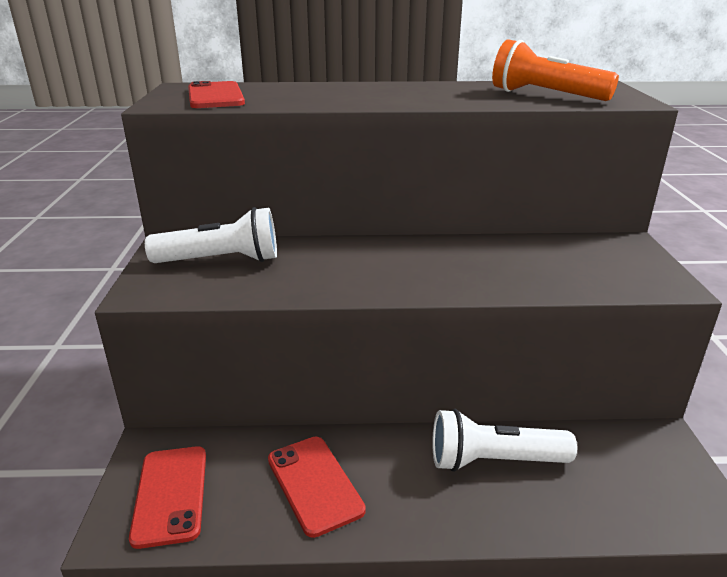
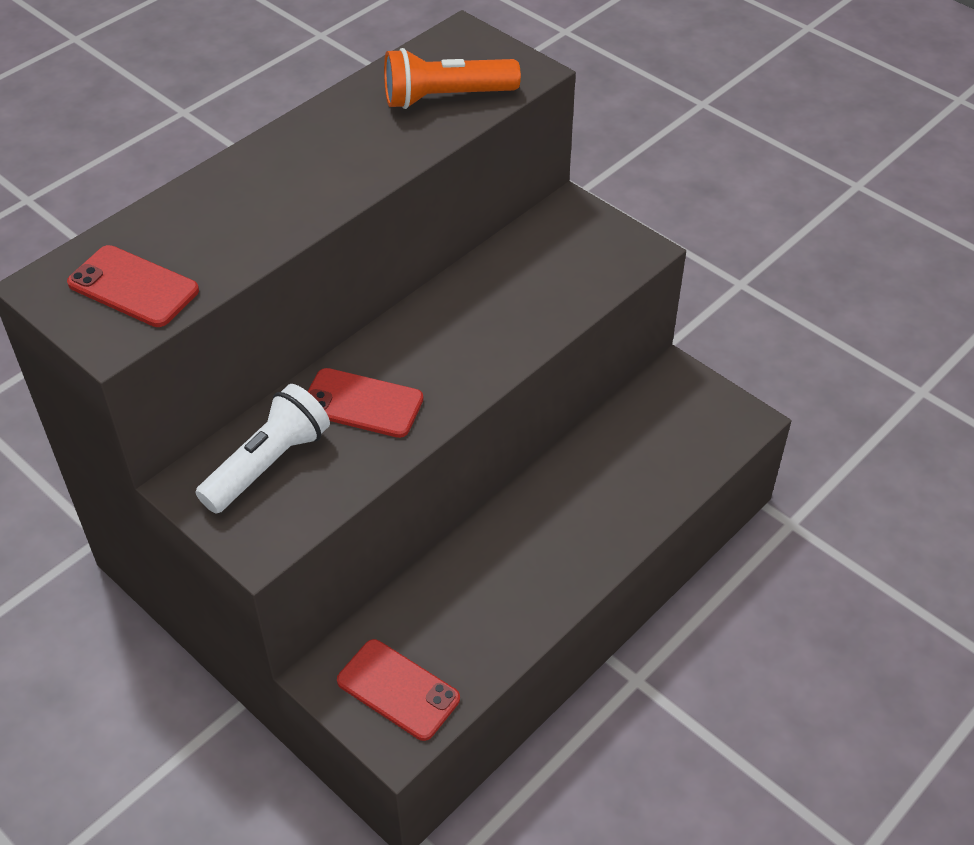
camera: 45 degrees left, 20 degrees up
(314, 484) = (489, 596): red phone -> red phone (362, 403)
(494, 461) = (587, 480): white flashlight -> none

